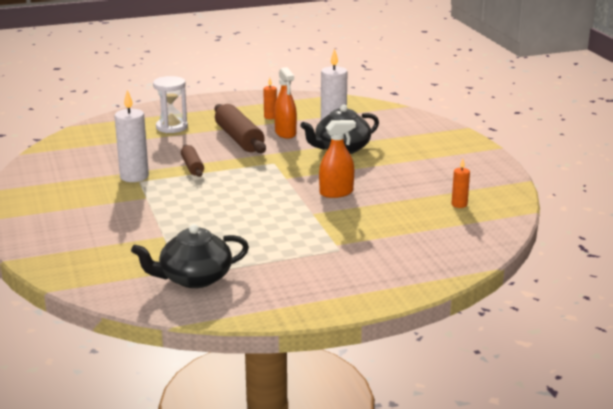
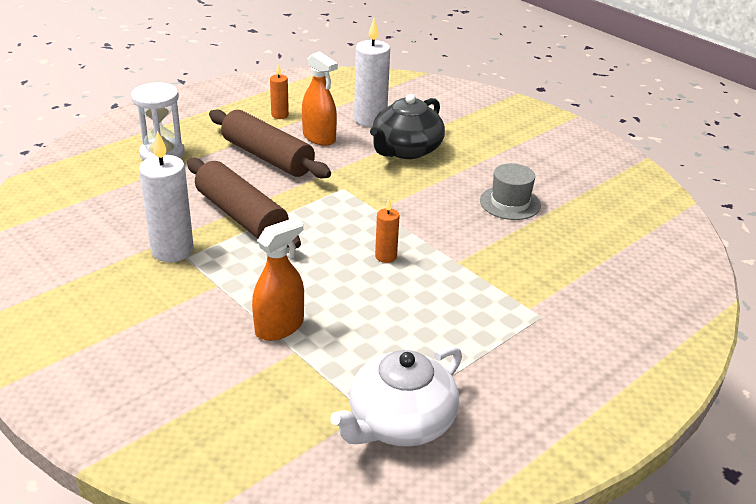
camera: 25 degrees left, 10 degrees up
(192, 167) = (241, 216): brown rolling pin -> brown rolling pin, size x1.78
(194, 278) = (400, 422): black teapot -> white teapot
(336, 193) = (458, 221): orange spray bottle -> orange spray bottle (279, 327)
(386, 189) = (510, 203): none -> grey hat
(459, 204) = (609, 209): orange candle -> orange candle (386, 256)

